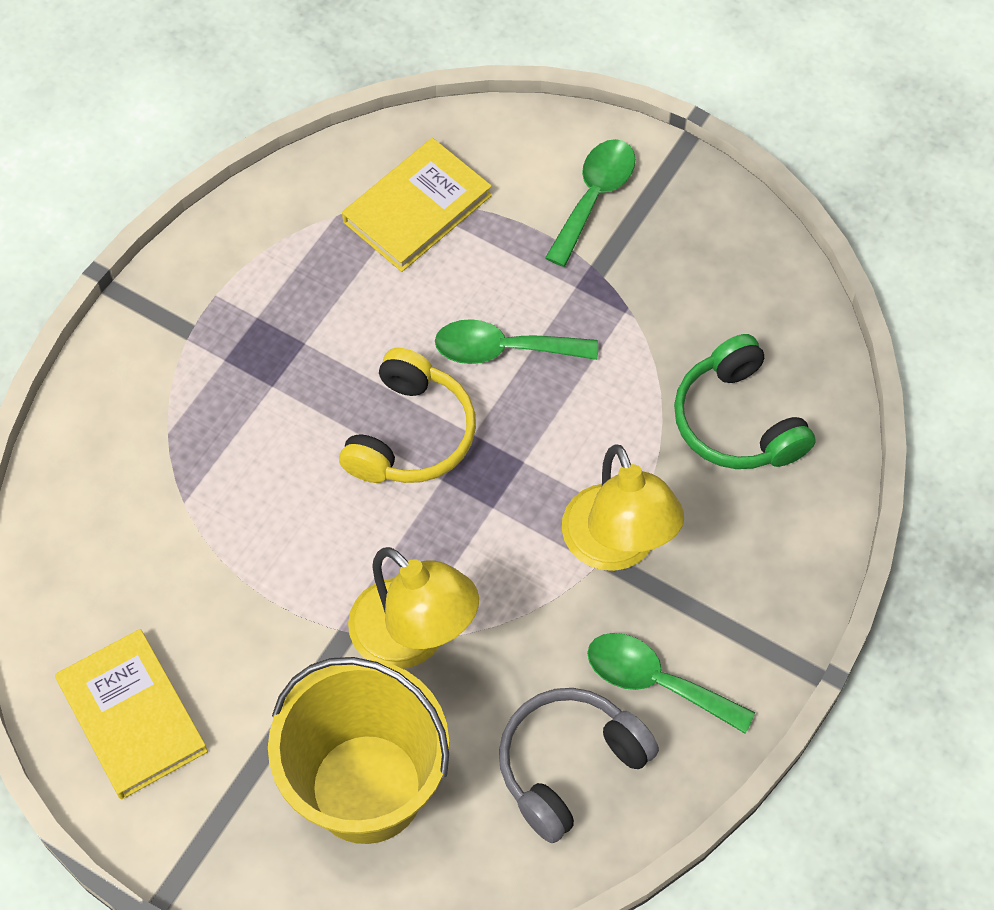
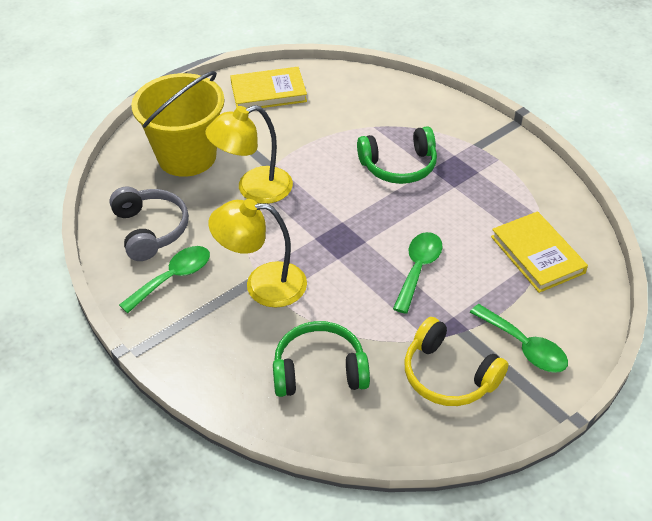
camera: 110 degrees right, 15 degrees down
(279, 434) = (399, 166): none -> green headphones
(410, 434) = (376, 215): yellow headphones -> yellow headphones (448, 375)

